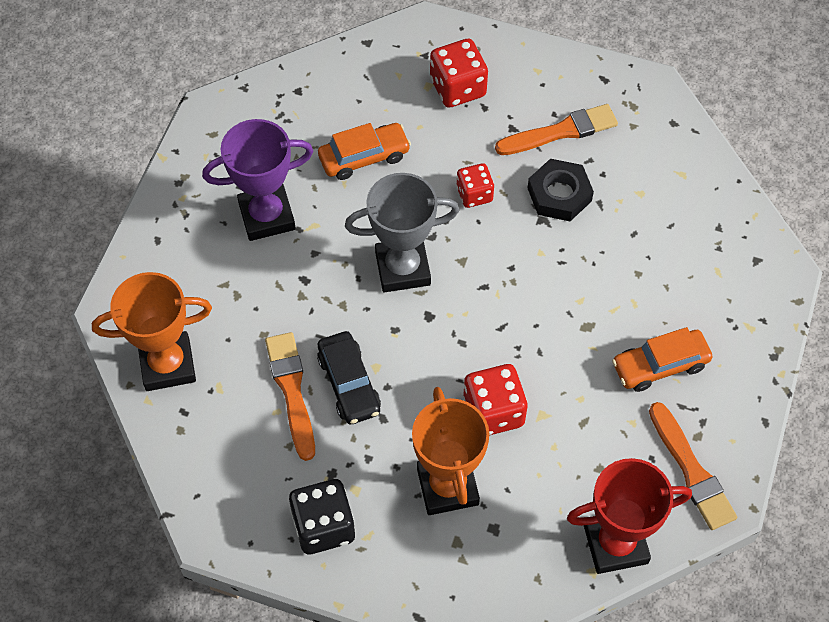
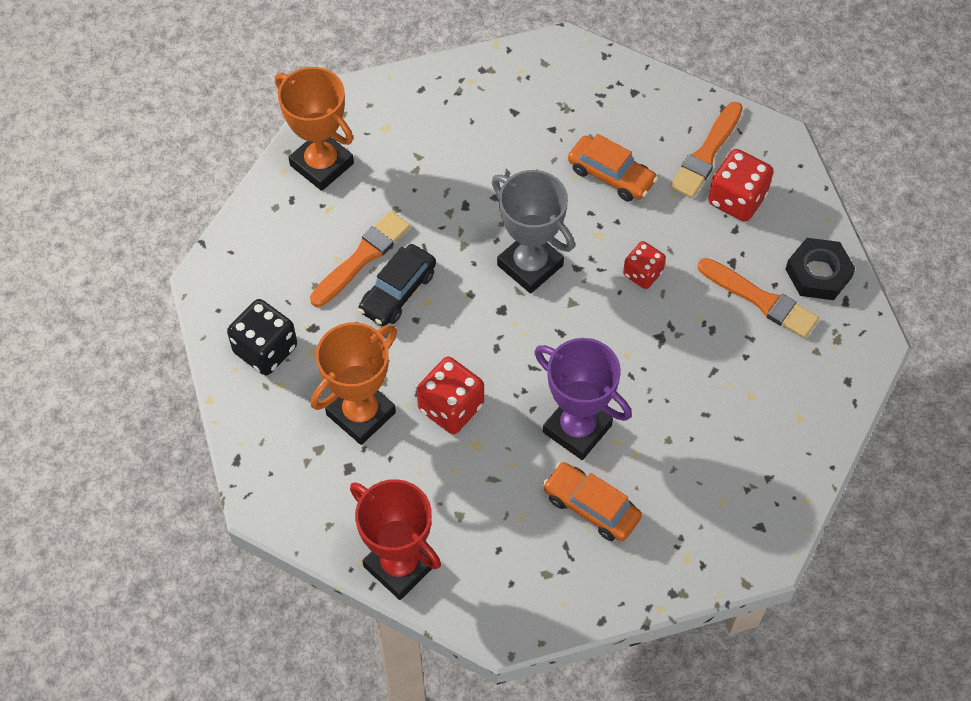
camera: 55 degrees right, 0 degrees up
(267, 216) = (500, 145): purple trophy -> purple trophy (577, 428)
(559, 194) = (696, 335): black nut -> black nut (818, 273)
(691, 470) = (510, 587): orange brush -> orange brush (706, 154)

